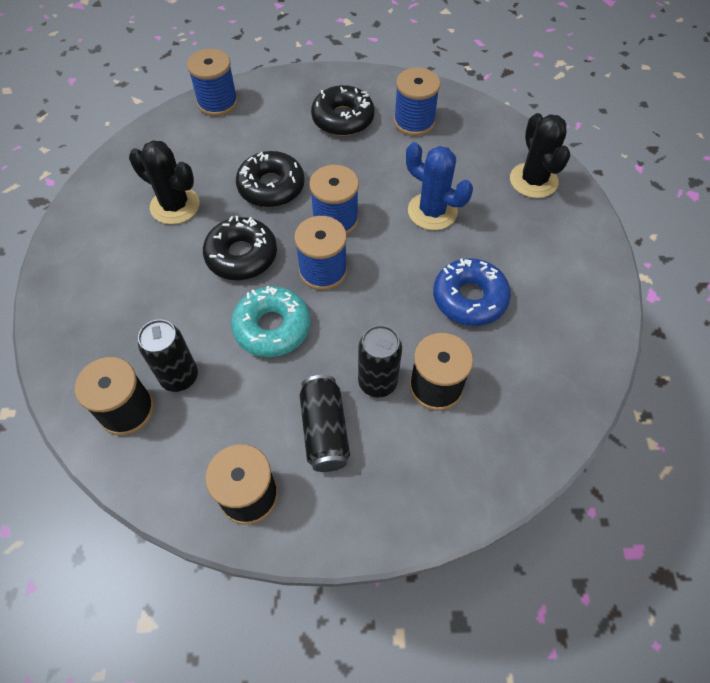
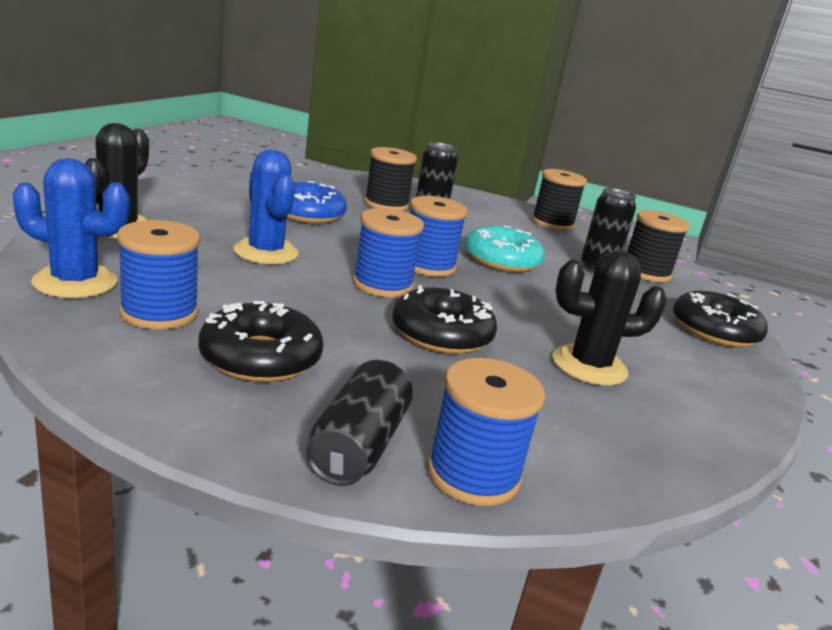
camera: 160 degrees left, 35 degrees down
(175, 206) = (589, 366): black cactus -> black cactus turned 60 degrees counterclockwise
(241, 255) = (512, 302): black donut -> black donut (714, 330)
(324, 430) = (485, 220): black can -> black can (358, 445)
(474, 120) = (75, 282): none -> blue cactus

